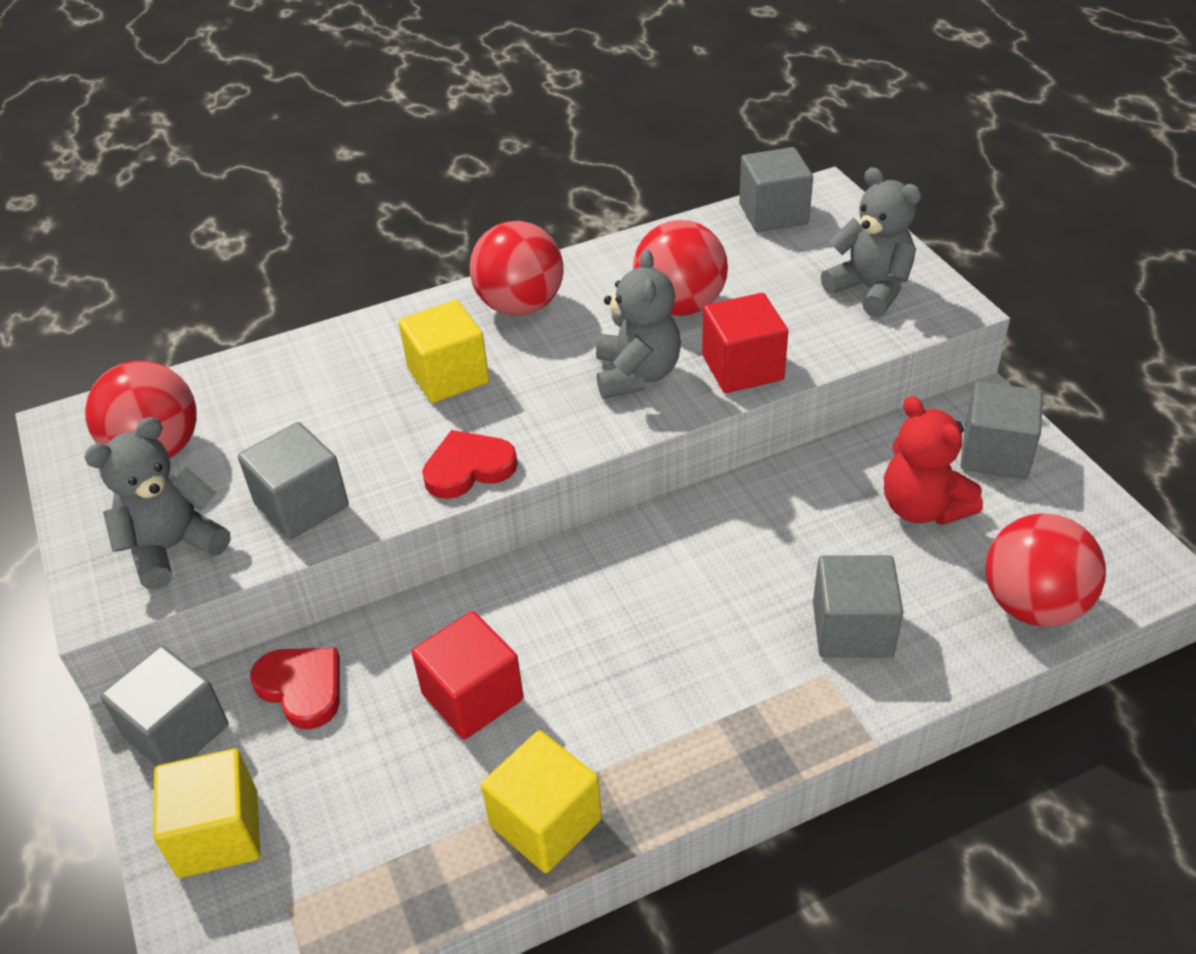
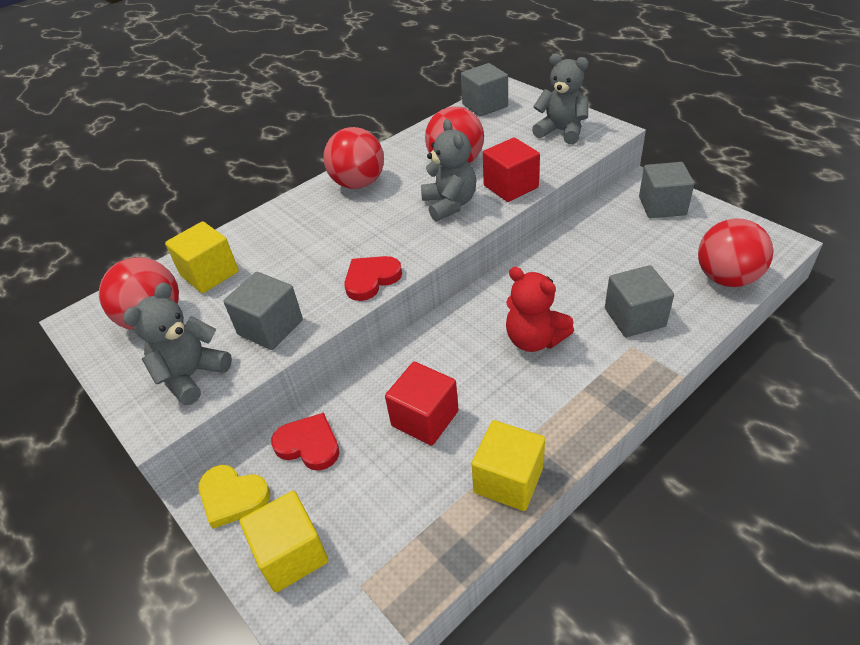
camera: 15 degrees left, 0 degrees up
(177, 731) = (233, 497): grey cube -> yellow heart
(448, 376) = (332, 231): yellow cube -> yellow cube (209, 274)
(922, 507) = (638, 243): red teddy bear -> red teddy bear (534, 339)

